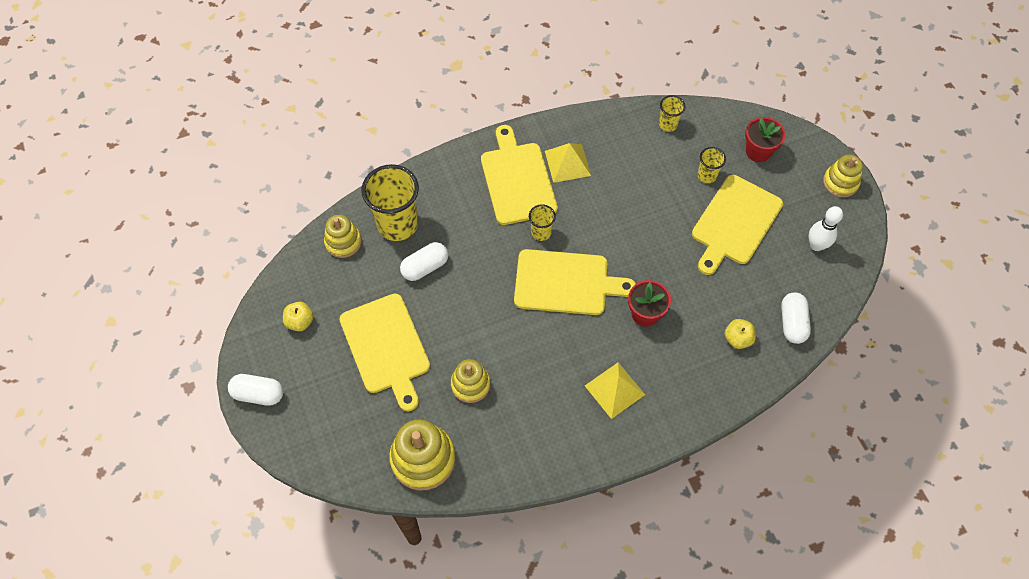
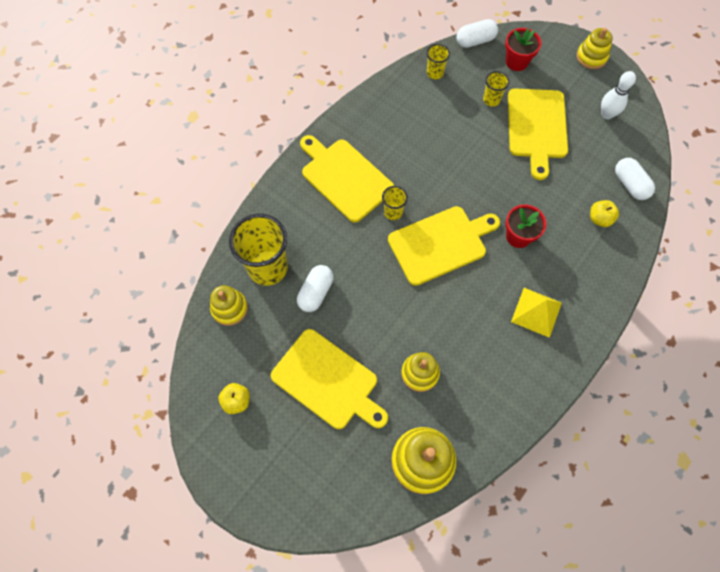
camera: 30 degrees left, 5 degrees up
(258, 394) = (241, 488): white capsule -> white capsule (475, 41)
(567, 163) = (376, 143): yellow pyramid -> none

